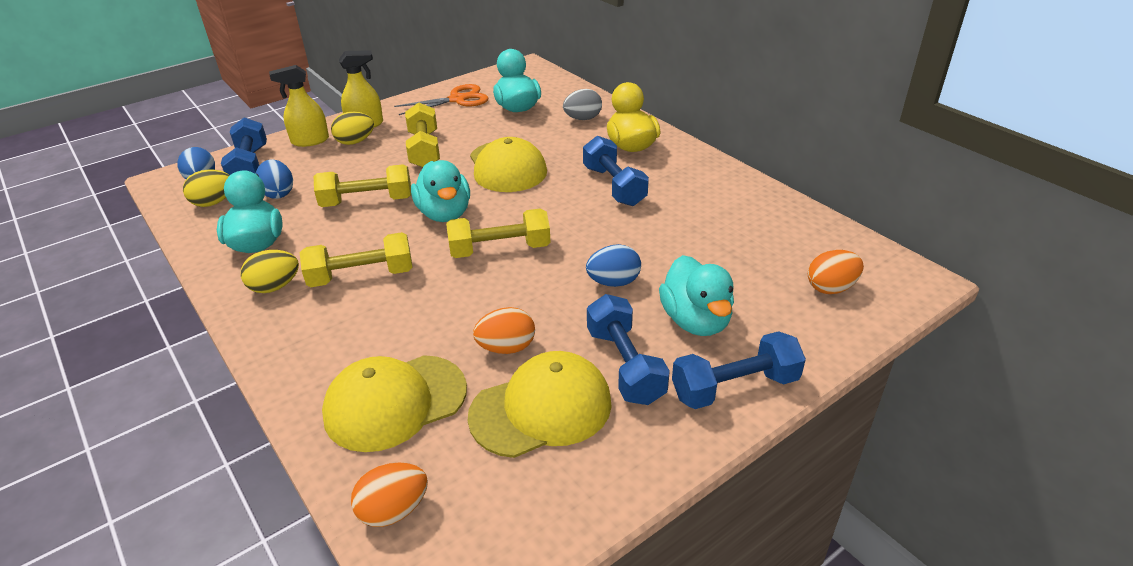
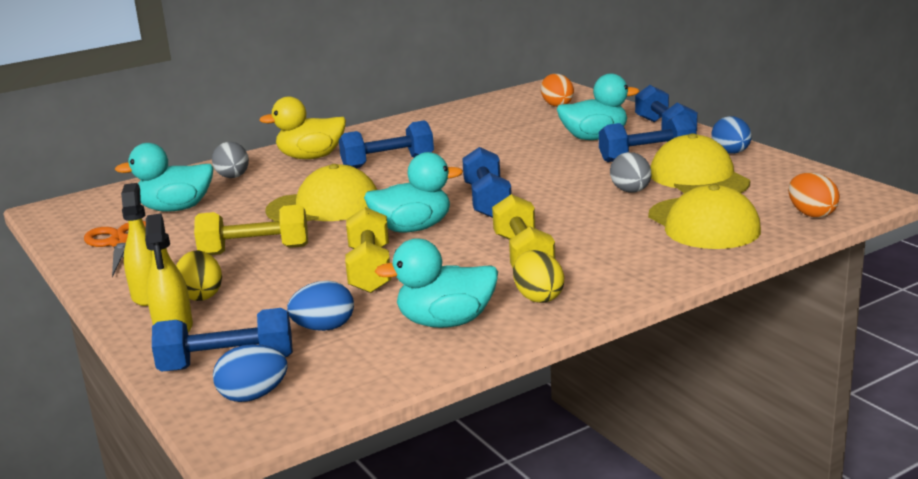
camera: 85 degrees left, 15 degrees down
(214, 203) = (329, 372): yellow egg -> none
(500, 250) = (487, 201): yellow dumbbell -> blue dumbbell
(506, 348) = (631, 191): orange egg -> grey egg
(613, 282) = (544, 161): blue egg -> blue egg (731, 153)

